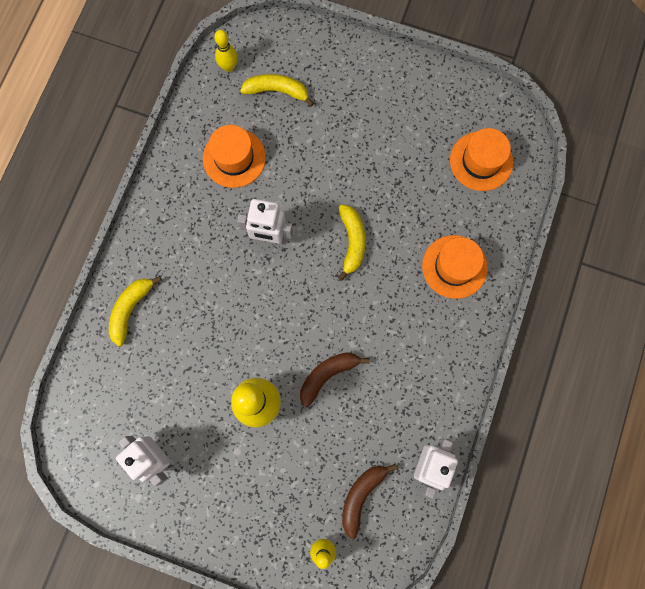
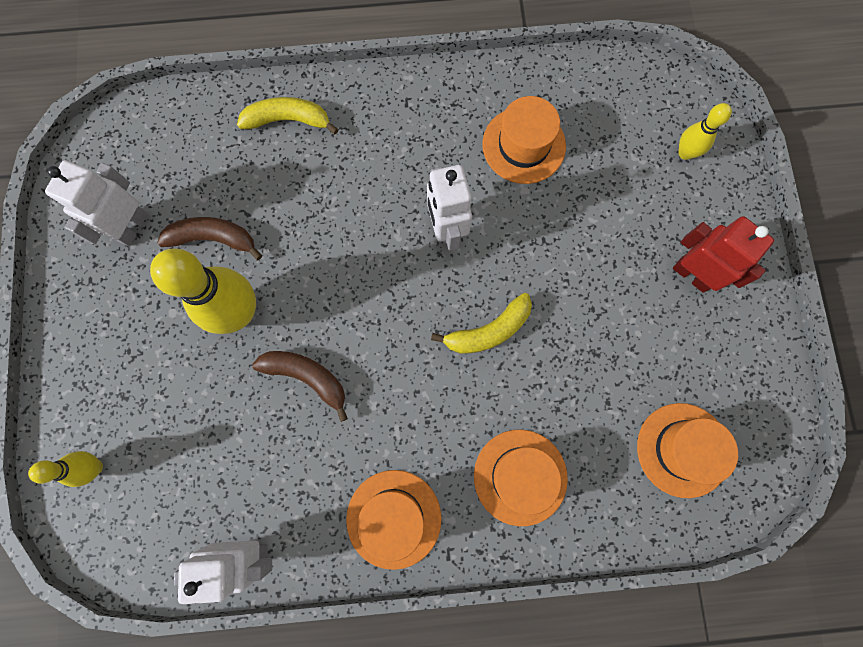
camera: 65 degrees right, 0 degrees up
(229, 67) = (634, 86): yellow bowling pin -> yellow bowling pin (685, 153)
(277, 91) = (635, 154): yellow banana -> none
(361, 495) = (175, 486): brown banana -> brown banana (213, 238)
(375, 98) = (692, 274): none -> red robot
(446, 358) = (394, 518): none -> orange hat

